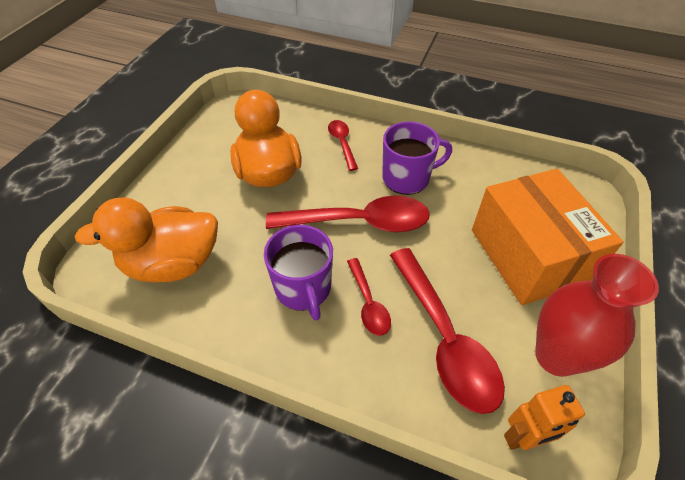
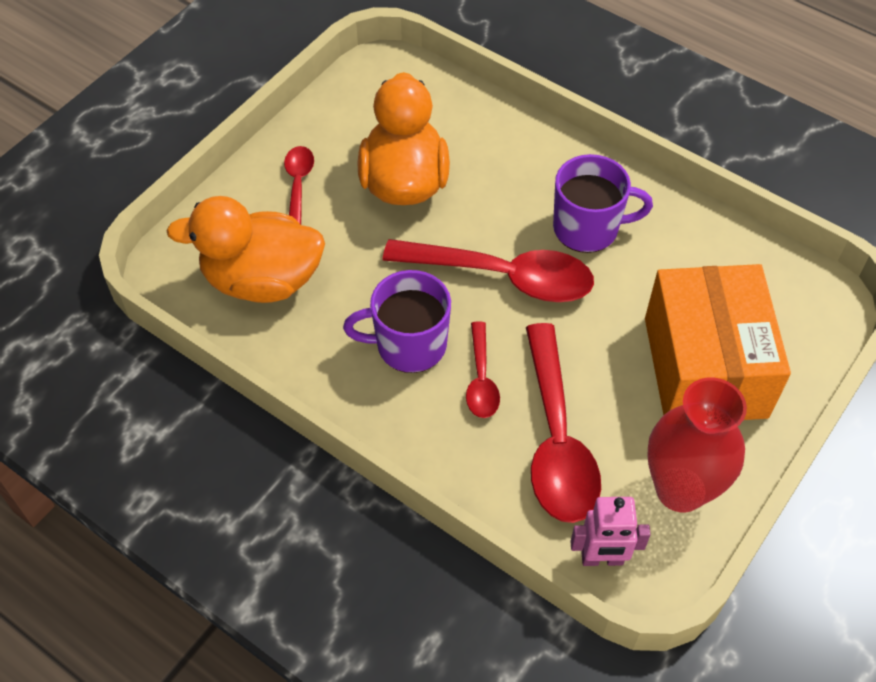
camera: 15 degrees right, 5 degrees up
(303, 288) = (409, 345): purple mug -> purple mug turned 90 degrees clockwise
(342, 143) = (516, 157): red spoon -> red spoon (298, 184)
(523, 438) = (602, 559): orange robot -> pink robot

